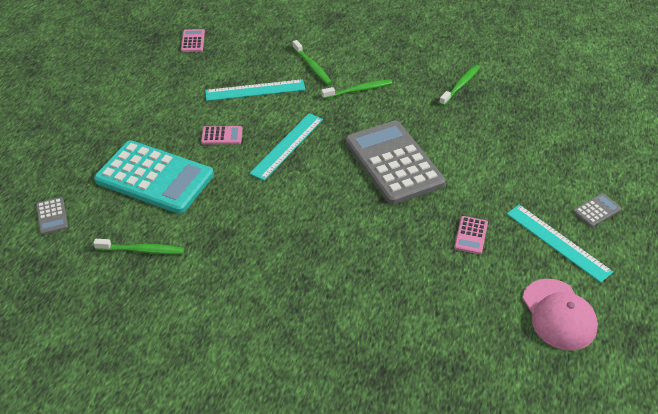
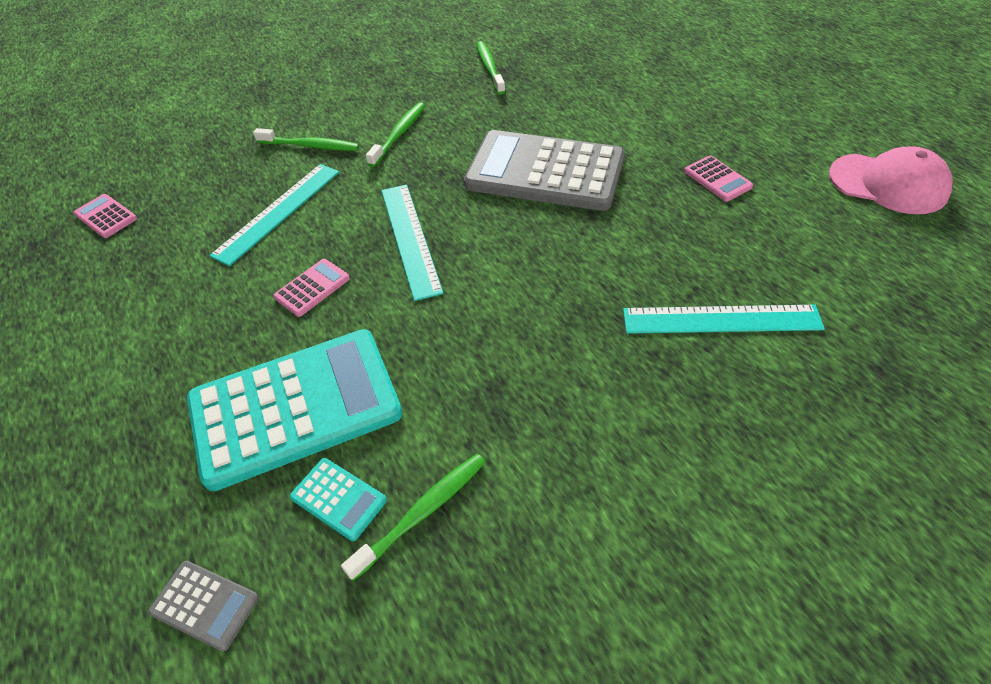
camera: 45 degrees left, 5 degrees up
(125, 221) = (338, 498): none -> turquoise calculator
(558, 242) = (783, 130): turquoise ruler -> turquoise ruler (721, 319)
(596, 210) = (762, 86): grey calculator -> none

